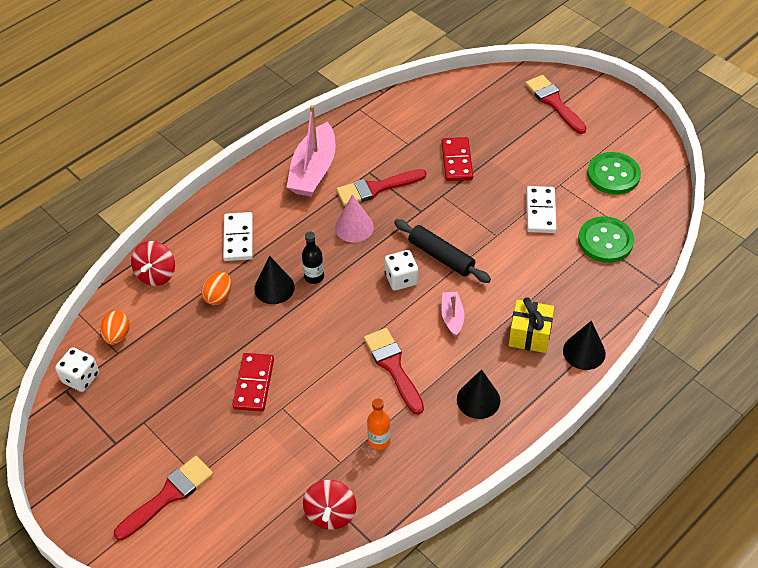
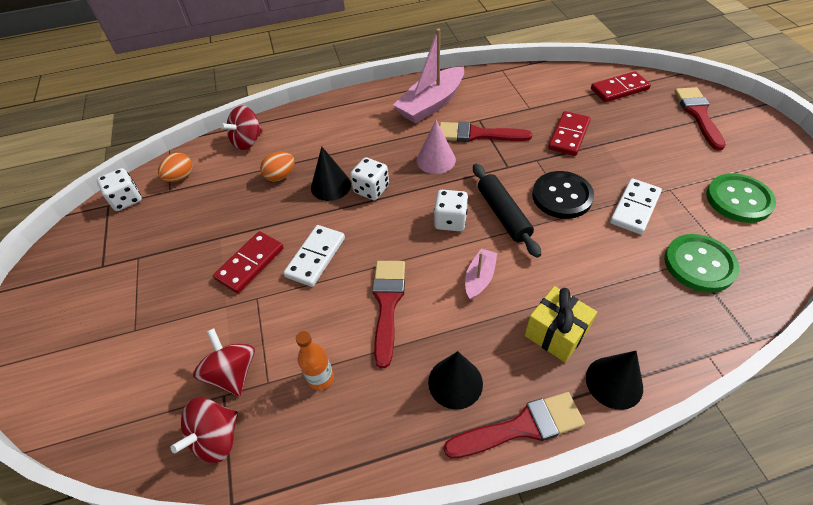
camera: 30 degrees right, 0 degrees up
(168, 495) = (98, 337): red brush -> red brush (521, 427)
(238, 238) = (331, 136): white domino -> white domino (315, 257)
(307, 468) = (232, 373): none -> red spinning top
(314, 277) = (371, 189): black bottle -> white dice
(477, 97) = (619, 89): none -> red domino
(479, 222) = (562, 196): none -> black button

